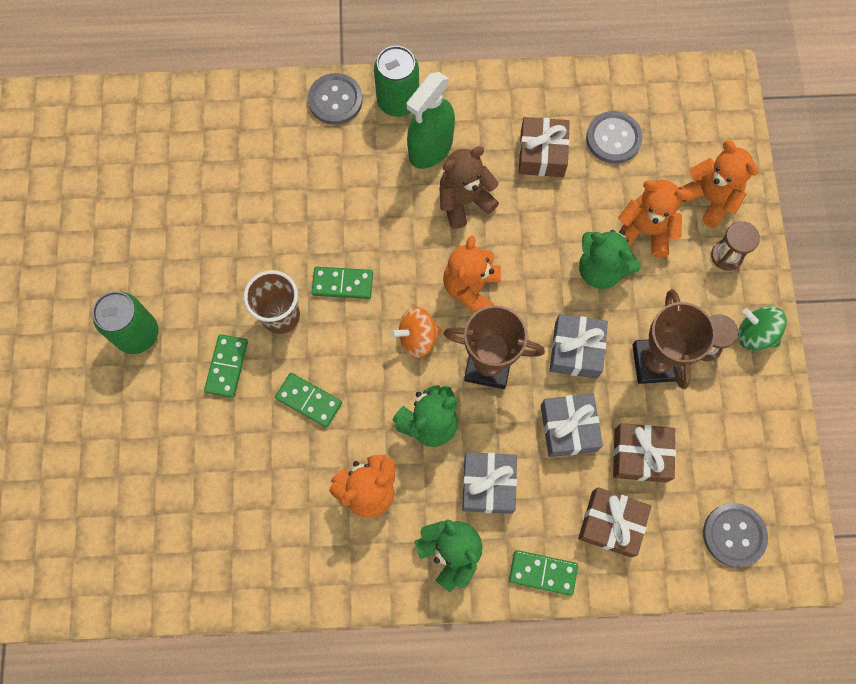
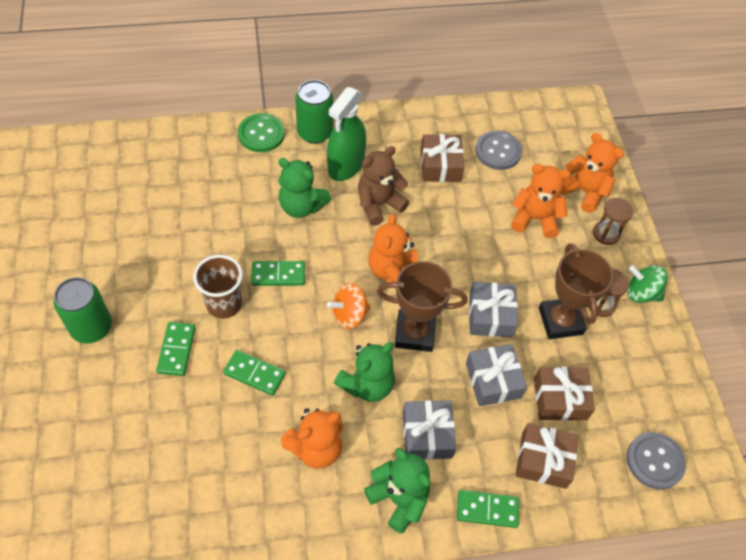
camera: 10 degrees left, 15 degrees down
(335, 100) = (261, 134): grey button -> green button
(601, 269) = (502, 250): green teddy bear -> green teddy bear (301, 206)

